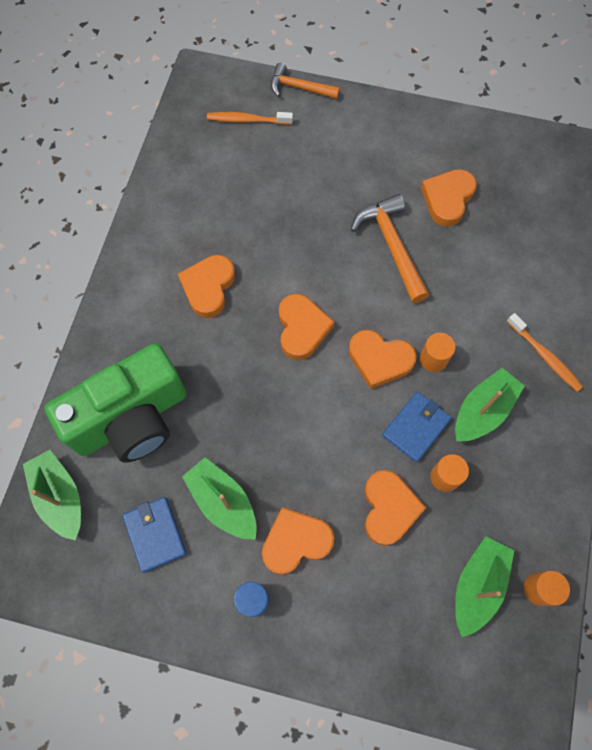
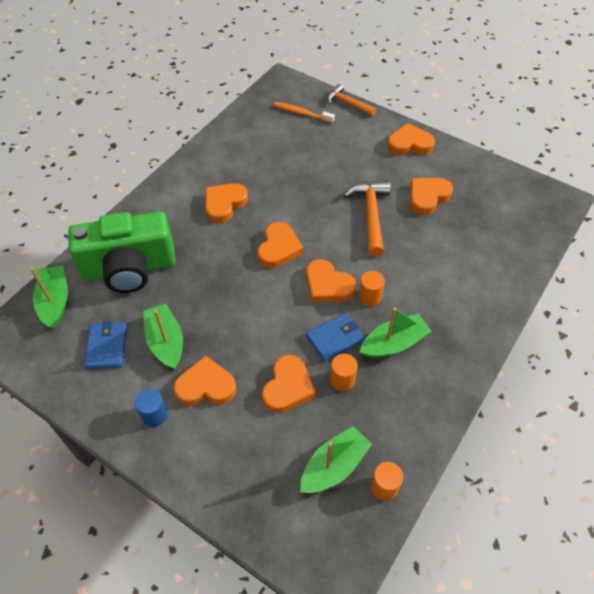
camera: 20 degrees right, 15 degrees down
(398, 127) = (409, 144): none -> orange heart
(544, 356) = (460, 321): orange toothbrush -> none

